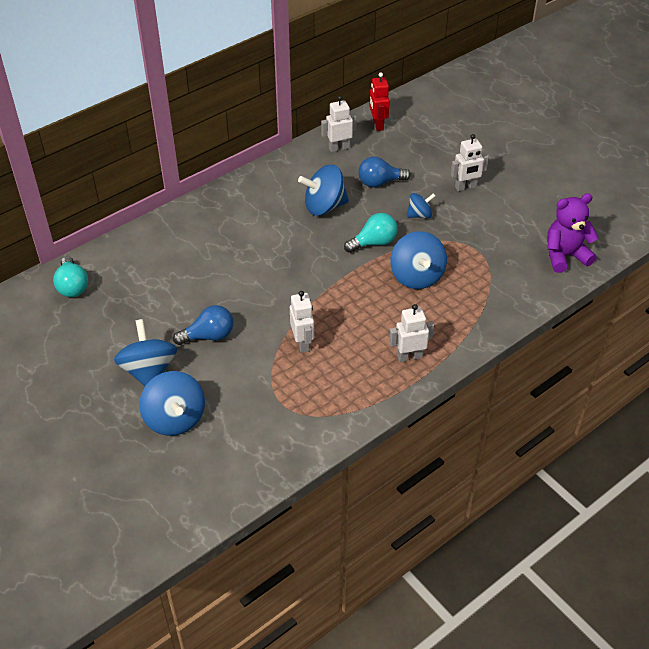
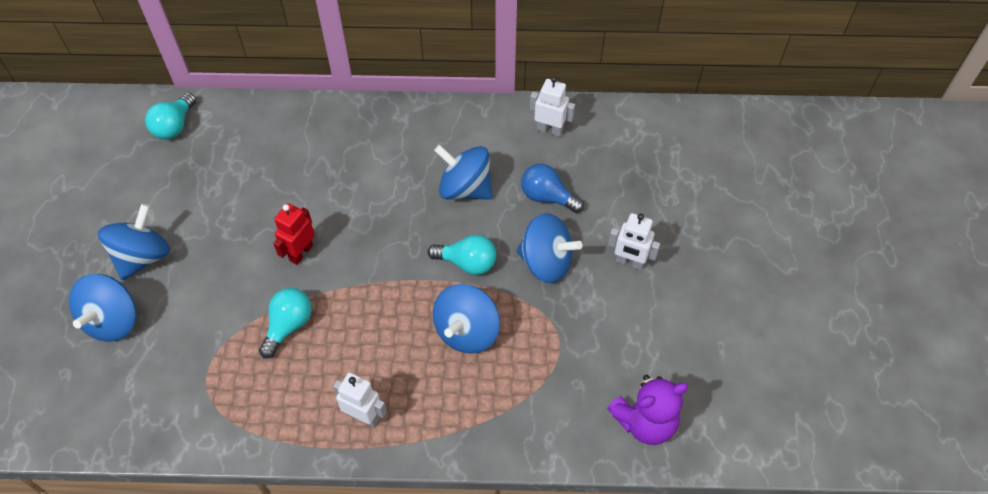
camera: 40 degrees right, 10 degrees up
(209, 336) = (223, 257): blue light bulb -> none
(302, 343) = (288, 326): white robot -> turquoise light bulb
(378, 125) = (618, 127): red robot -> red robot (301, 253)
(419, 215) = (546, 262): blue spinning top -> blue spinning top, size x1.75
(565, 256) = (645, 422): purple teddy bear -> purple teddy bear turned 135 degrees clockwise

